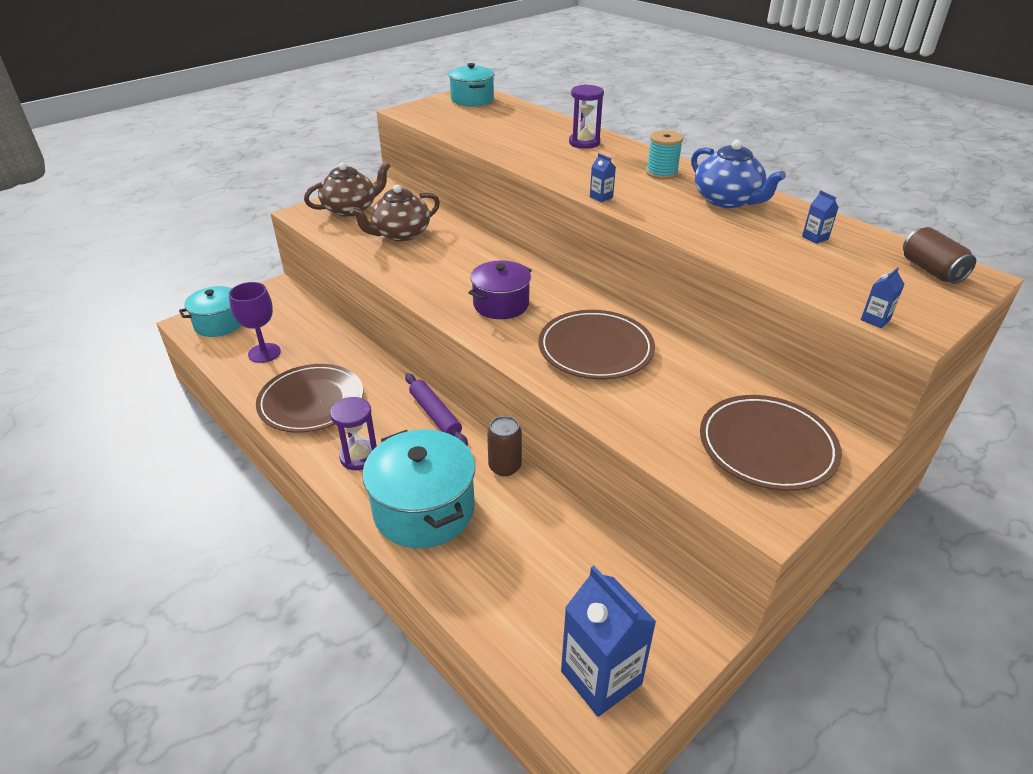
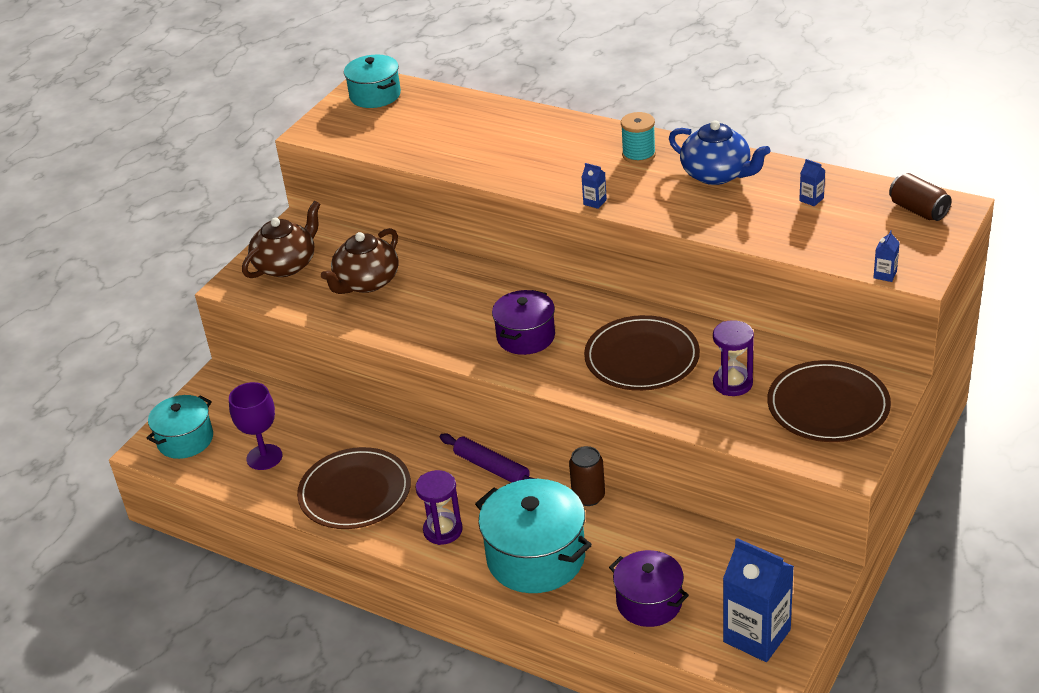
camera: 15 degrees left, 0 degrees up
(506, 595) = (649, 602): none -> purple pot
(584, 143) = (539, 132): purple hourglass -> purple hourglass (732, 383)

